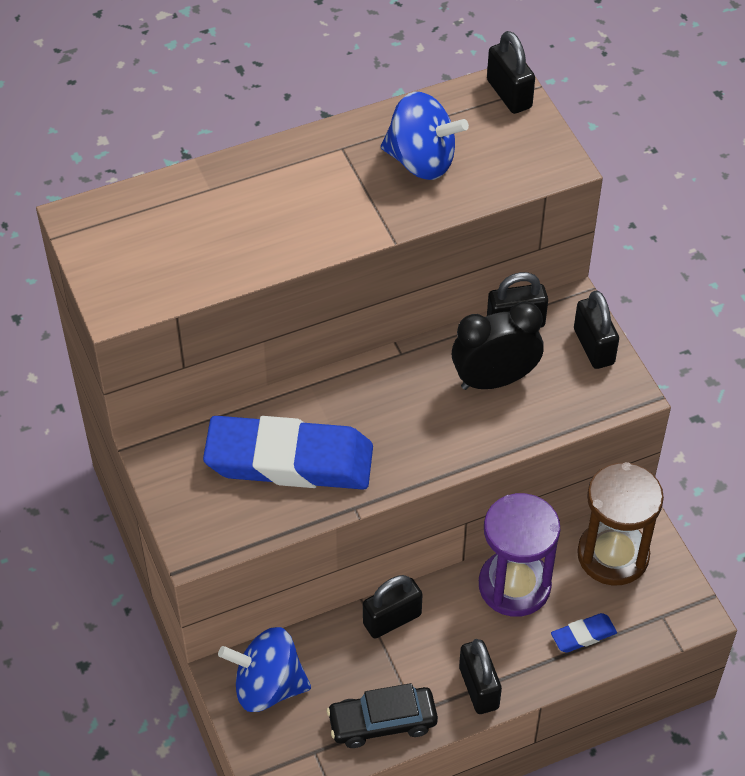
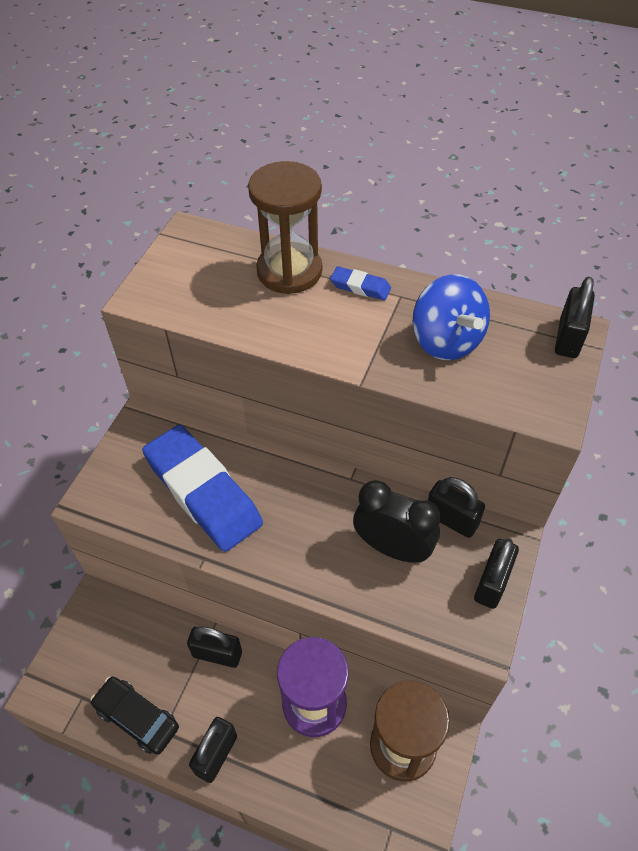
camera: 45 degrees right, 0 degrees up
(221, 190) = (289, 271): none -> brown hourglass
(267, 686) = (105, 628): blue spinning top -> none
(583, 635) = (321, 786): blue eraser -> blue eraser (360, 287)

